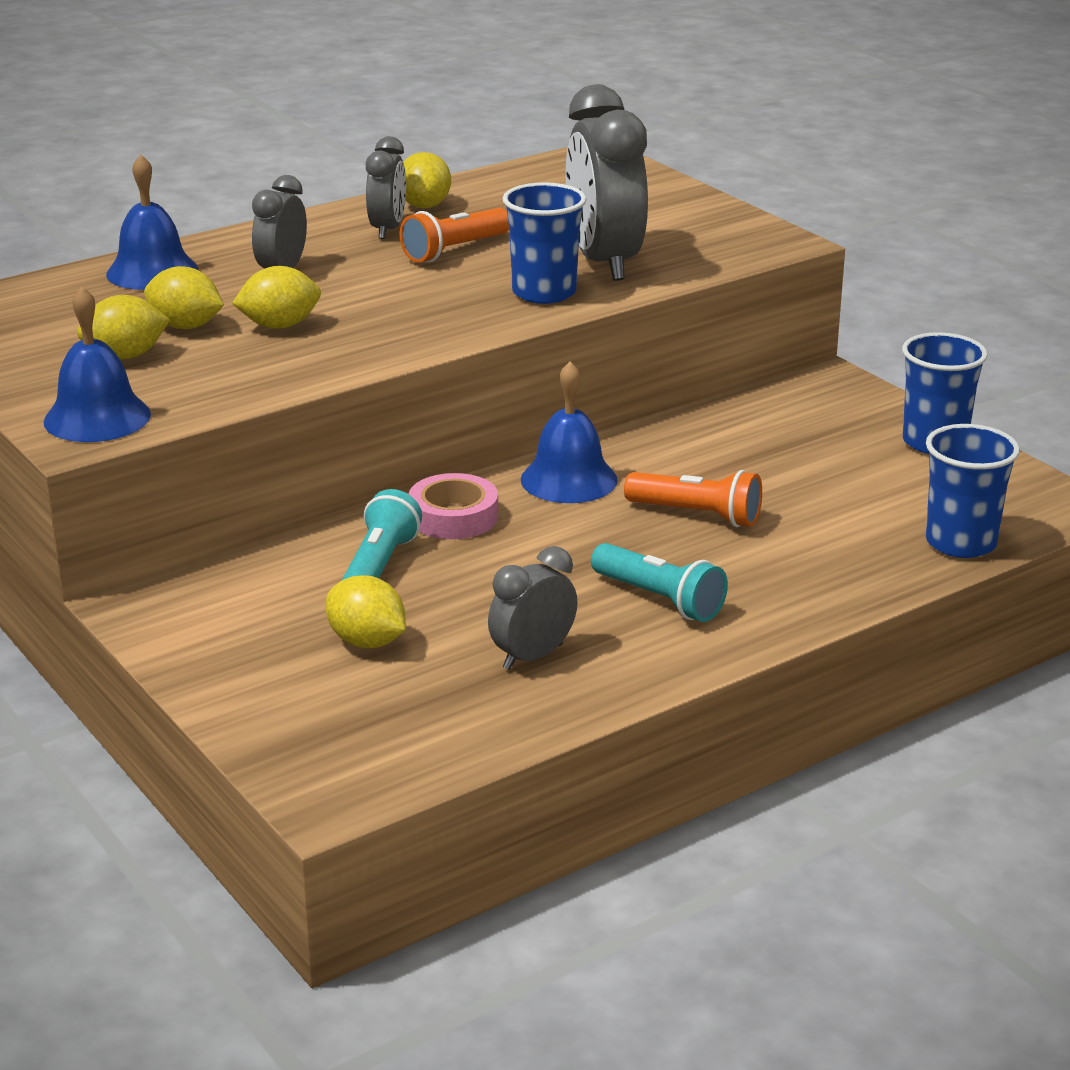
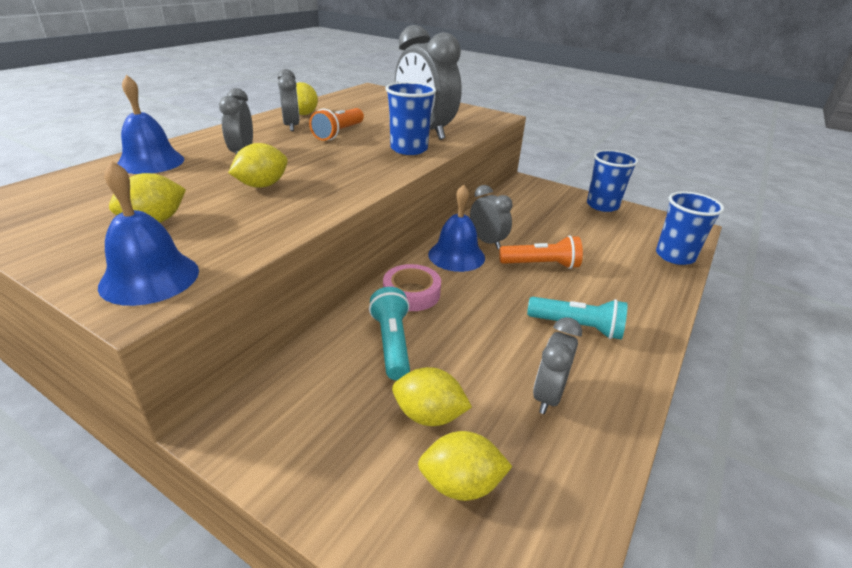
camera: 25 degrees left, 5 degrees up
(185, 326) = (193, 194): yellow lemon -> yellow lemon (461, 484)
(641, 468) = (487, 242): none -> grey clock

